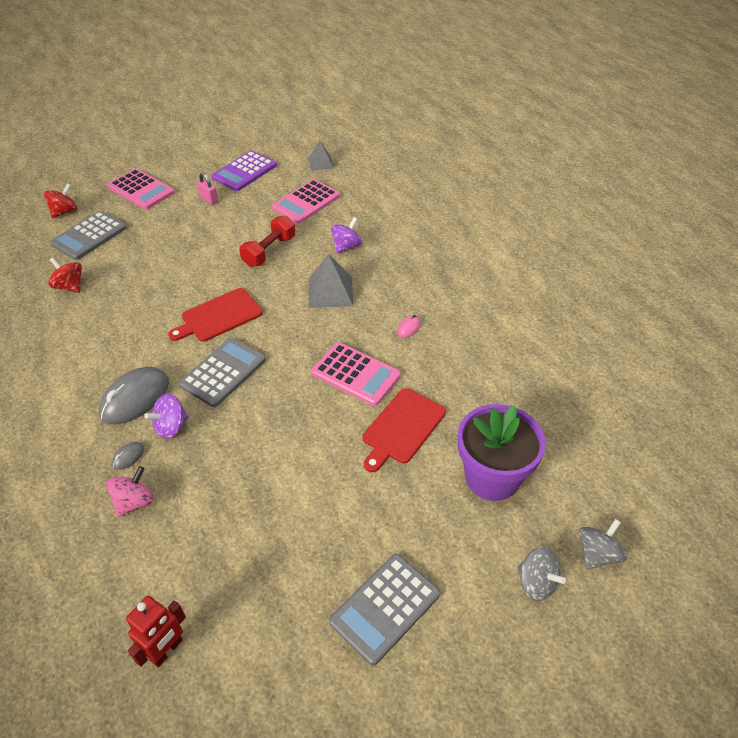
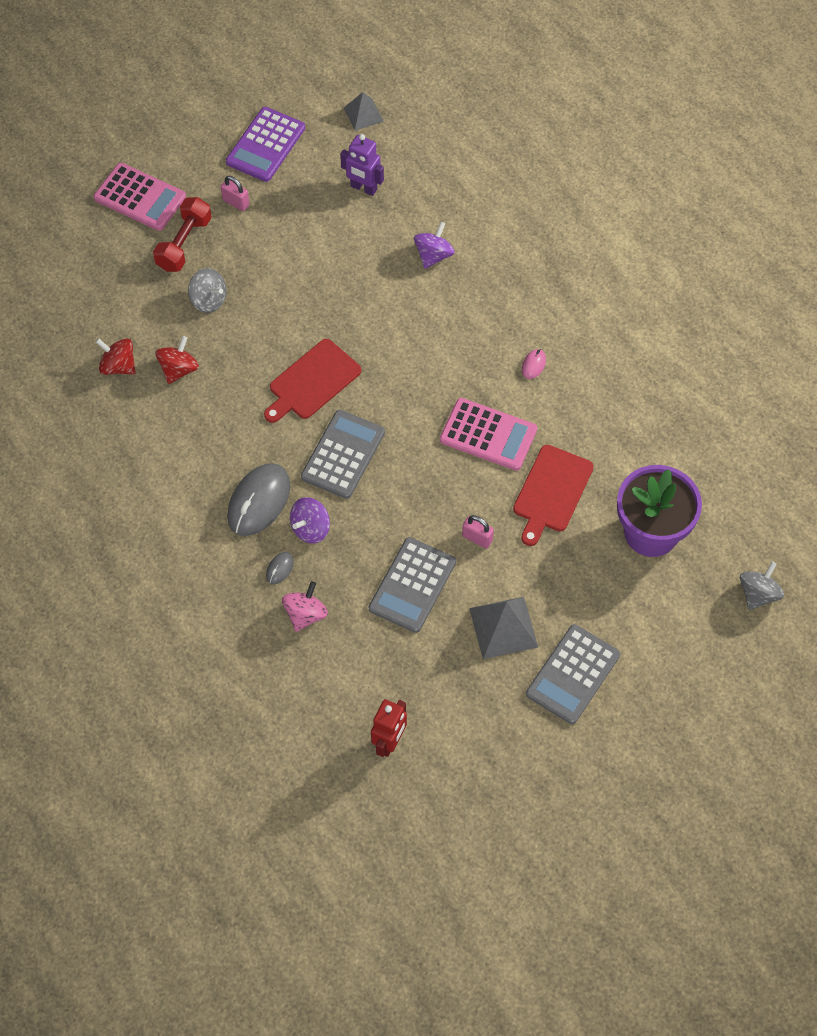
camera: 10 degrees left, 15 degrees up
(65, 212) = (56, 250): red spinning top -> red spinning top (179, 369)
(89, 236) = (106, 285): grey calculator -> grey calculator (412, 585)
(269, 251) = (340, 276): red dumbbell -> red dumbbell (184, 243)
(306, 202) = (363, 188): pink calculator -> purple robot
(321, 457) = (477, 538): none -> pink padlock
(330, 292) = (432, 327): grey pyramid -> grey pyramid (503, 627)
(536, 582) = (705, 629): grey spinning top -> grey spinning top (208, 300)

